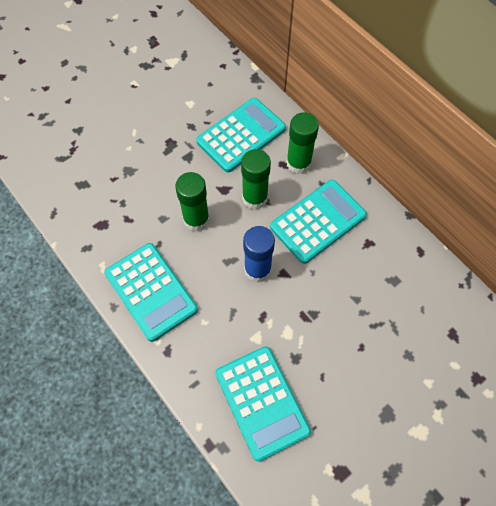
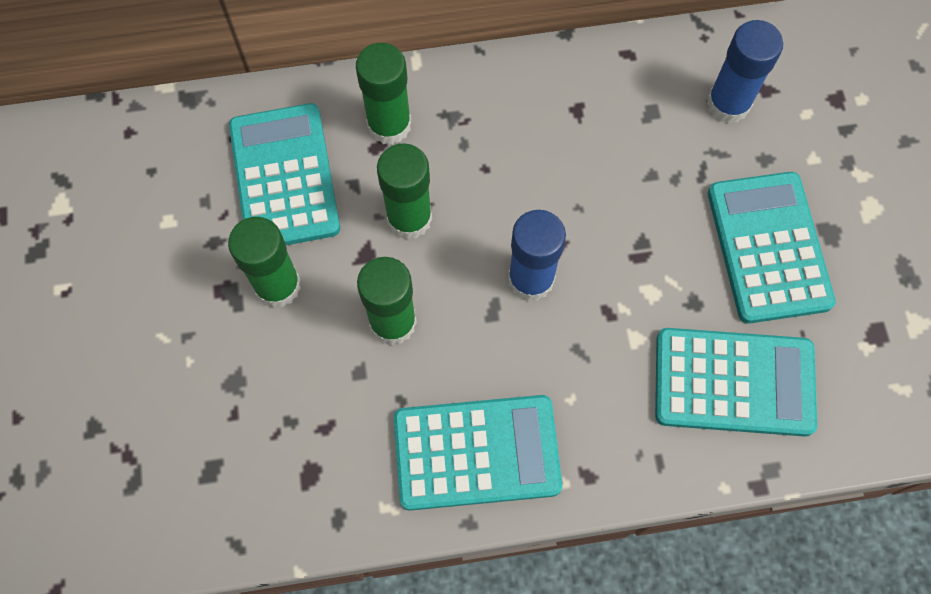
camera: 60 degrees left, 5 degrees up
(185, 162) = (277, 286): none -> green glue stick
(318, 221) = (503, 155): turquoise calculator -> turquoise calculator (768, 247)
(428, 318) = (728, 104): none -> blue glue stick

